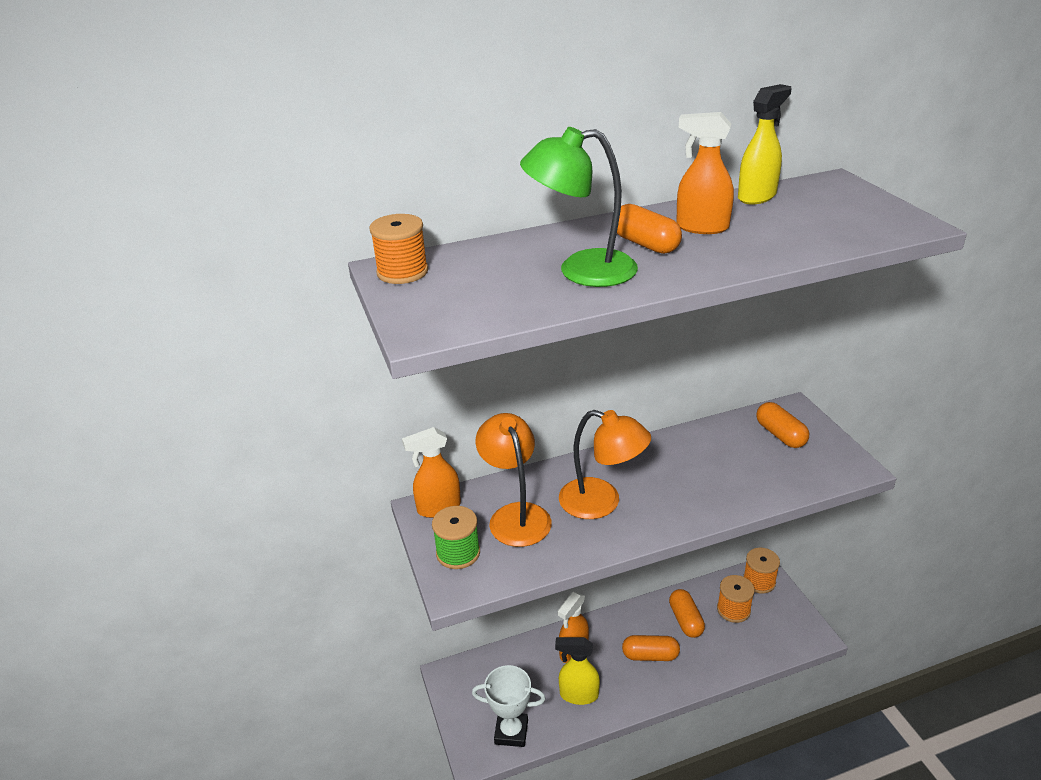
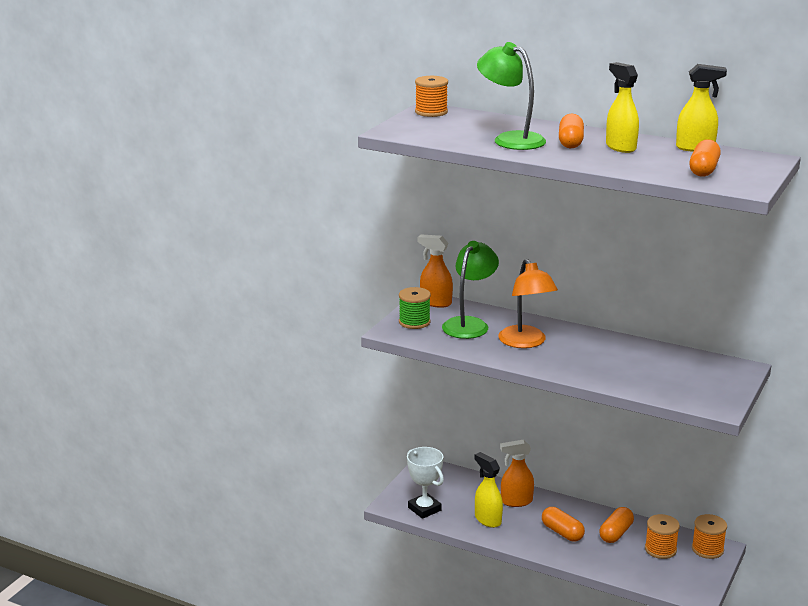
camera: 45 degrees right, 10 degrees down
(515, 515) = (469, 324): orange lamp -> green lamp
(701, 227) = (620, 147): orange spray bottle -> yellow spray bottle
(780, 435) = (703, 372): orange capsule -> orange capsule (703, 170)

